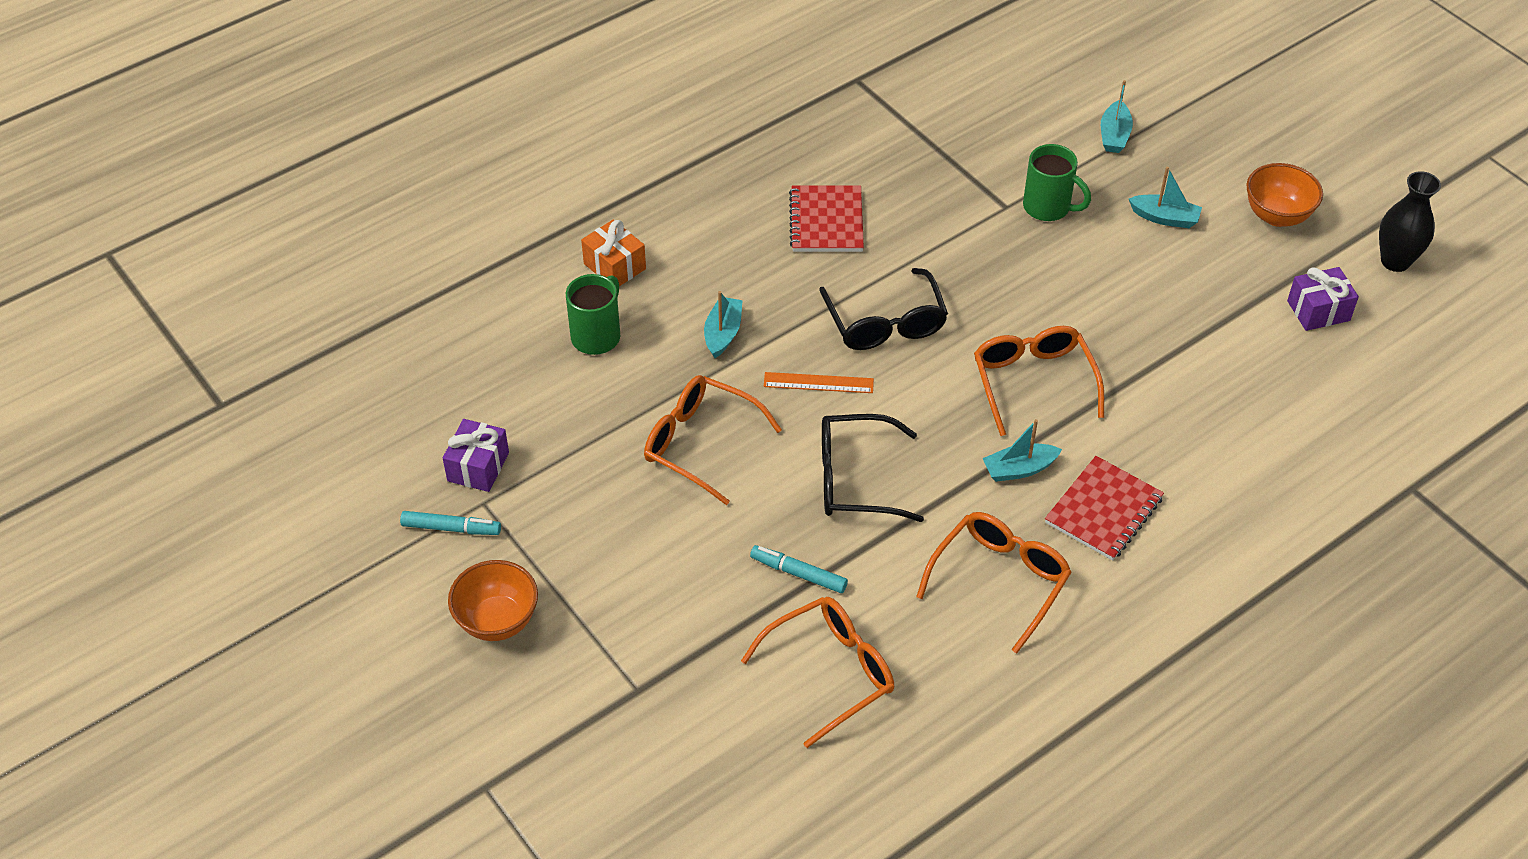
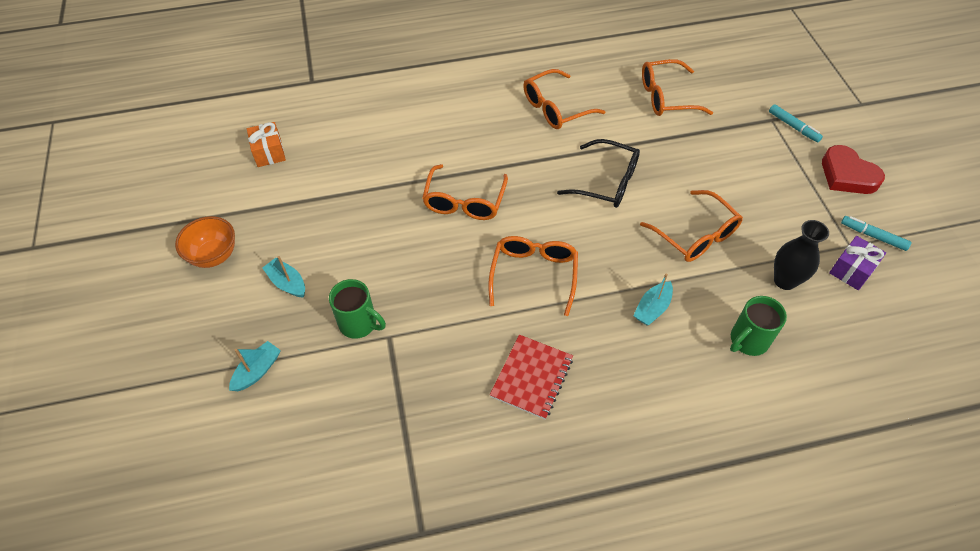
camera: 155 degrees left, 5 degrees up
(497, 621) = (847, 175): orange bowl -> red heart
(614, 266) = (719, 400): orange gift -> orange gift (269, 152)
(798, 573) = (663, 145): turquoise marker -> turquoise marker (793, 127)
(818, 383) = (601, 248): orange ruler -> none
(885, 322) = (534, 275): black glasses -> orange glasses
(1019, 469) = (508, 156): turquoise boat -> none
(1048, 207) = (359, 324): green mug -> green mug turned 150 degrees clockwise
(1103, 510) = (477, 122): red notebook -> none
(1318, 310) = (258, 184): purple gift -> none
(1395, 261) = (179, 197): black vase -> black vase (785, 280)

